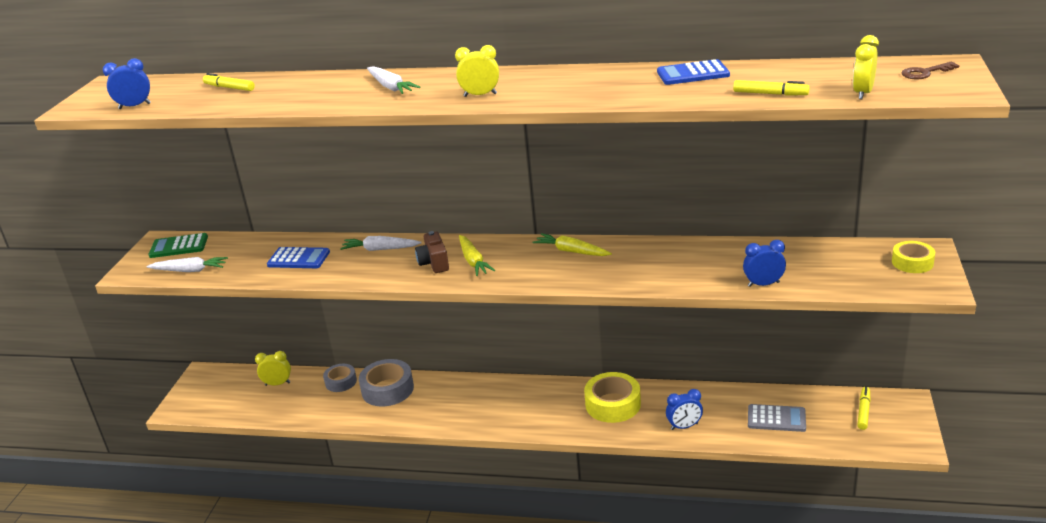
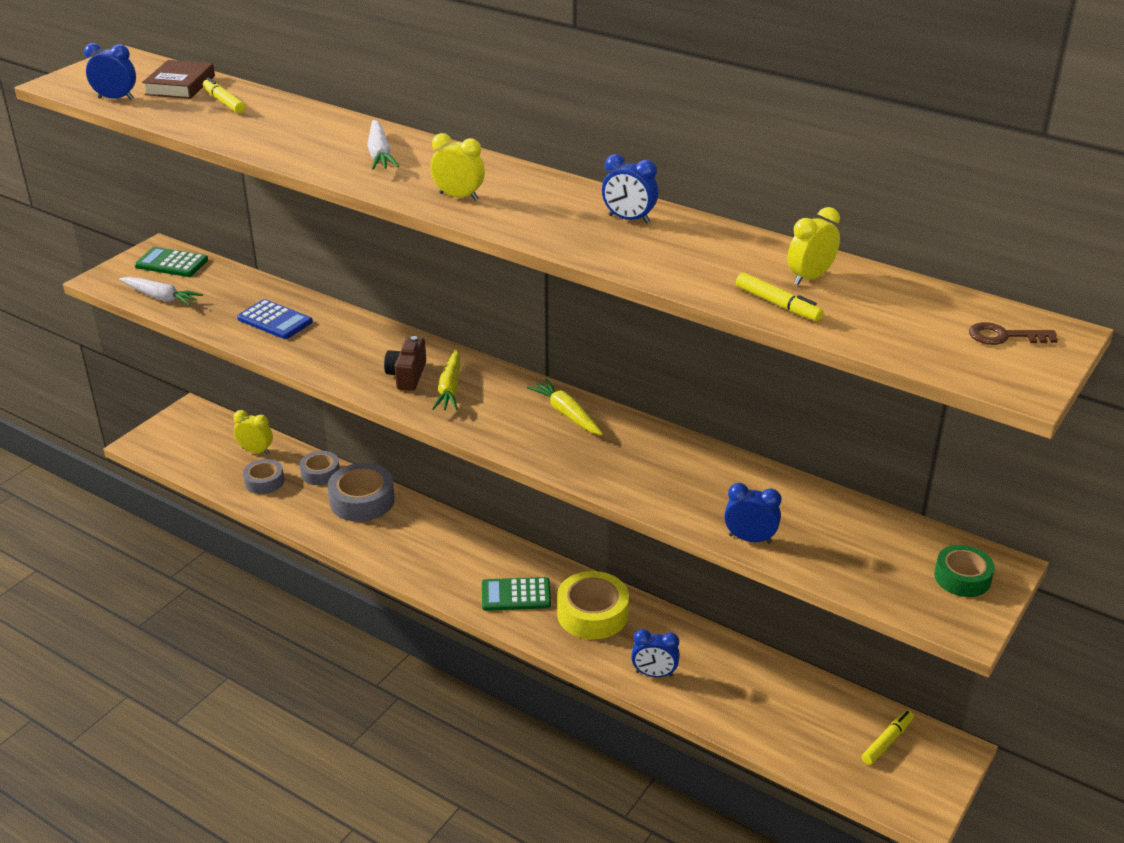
camera: 20 degrees right, 5 degrees up
(180, 87) = (180, 85): none -> brown book
(300, 402) = (264, 481): none -> grey tape
(380, 249) = (365, 338): white carrot -> none
(549, 411) = (516, 595): none -> green calculator
(615, 77) = (629, 219): none -> blue clock
(693, 74) = (721, 243): blue calculator -> none
(776, 419) = (771, 708): grey calculator -> none
(863, 93) = (889, 341): yellow clock -> yellow clock (810, 278)
(912, 262) = (962, 578): yellow tape -> green tape

